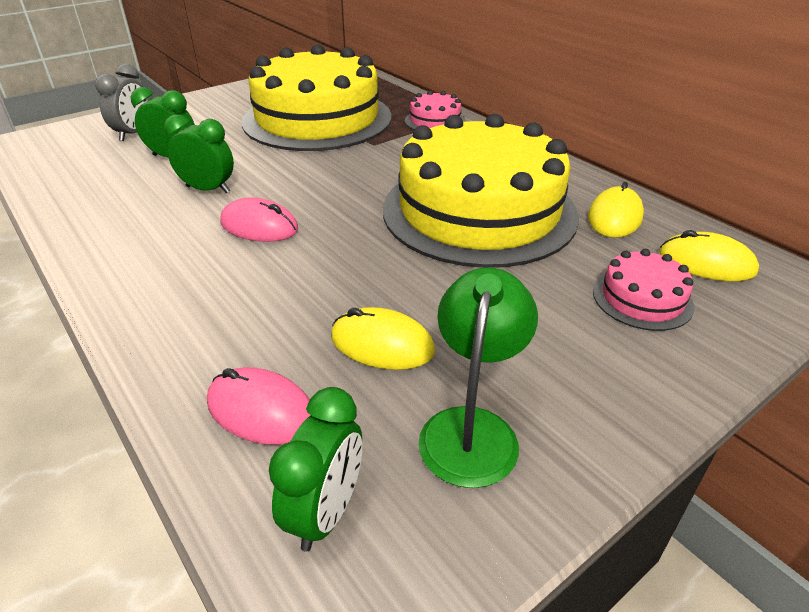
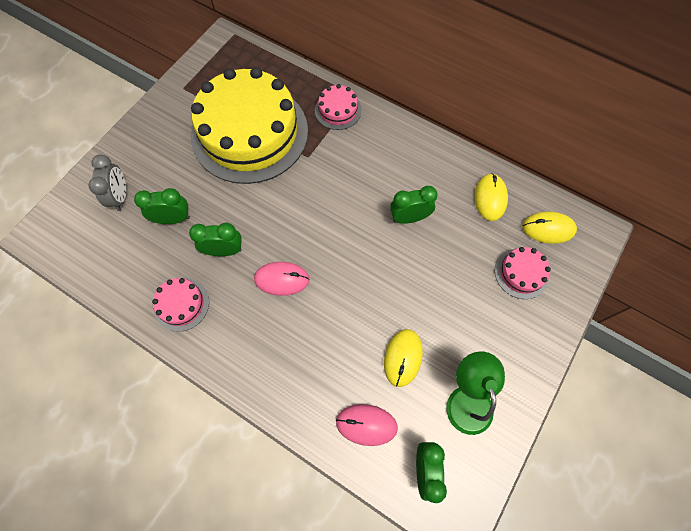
camera: 20 degrees left, 30 degrees up
(112, 219) = (181, 304): none -> pink cake
(382, 344) = (403, 357): yellow mouse -> yellow mouse turned 75 degrees counterclockwise
(479, 211) = (409, 218): yellow cake -> green clock

